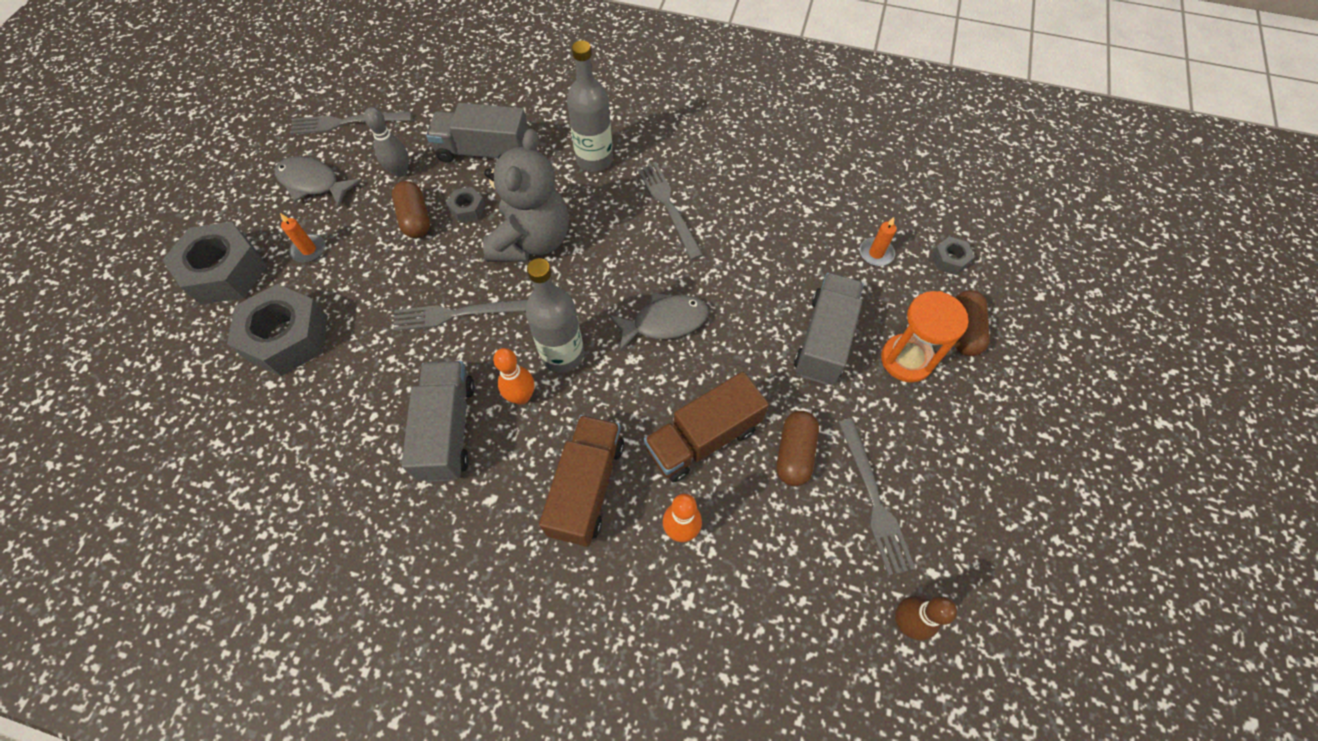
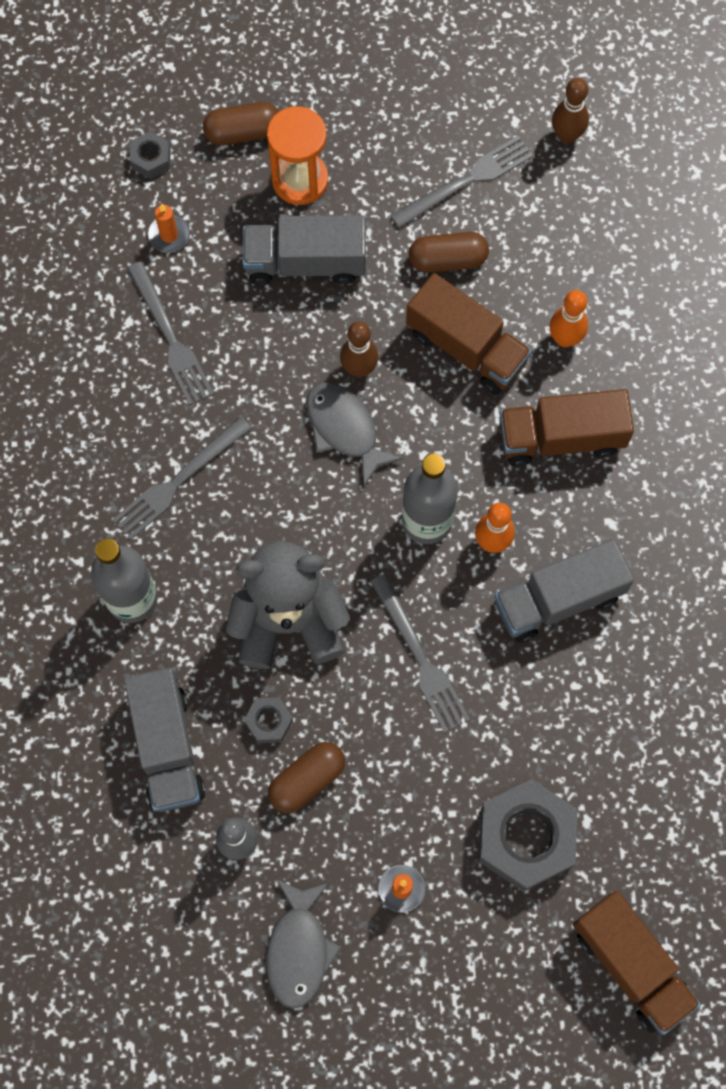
camera: 110 degrees left, 10 degrees up
(153, 375) = (630, 965): none -> brown truck
(225, 272) = (471, 975): grey nut -> none
(346, 122) = (178, 969): grey fork -> grey fork (170, 338)
(713, 348) = (359, 369): none -> brown bowling pin

